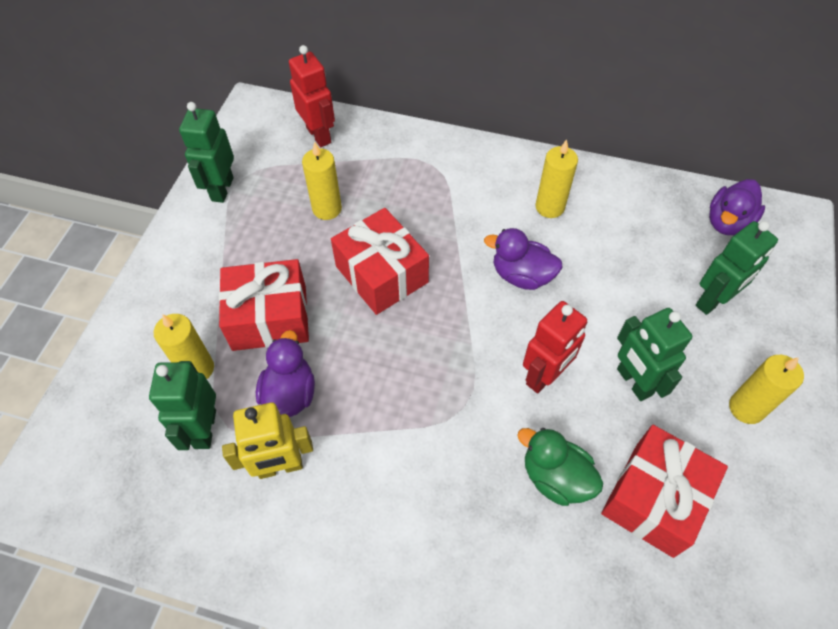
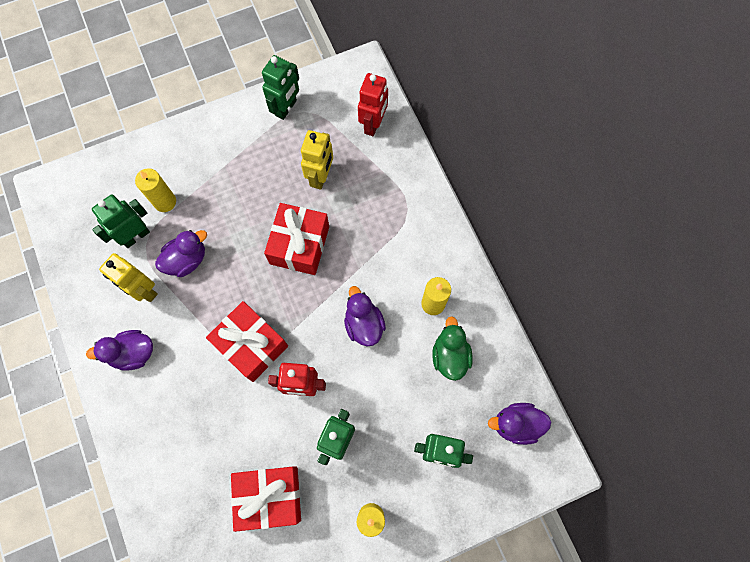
camera: 50 degrees right, 15 degrees up
(222, 189) = (286, 108): green robot -> green robot turned 150 degrees clockwise
(269, 317) = (223, 210): red gift -> red gift (251, 345)
(327, 209) = (321, 177): yellow candle -> yellow robot
(348, 536) = (133, 353): none -> purple duck
(555, 477) = (242, 434): green duck -> green duck (450, 355)

